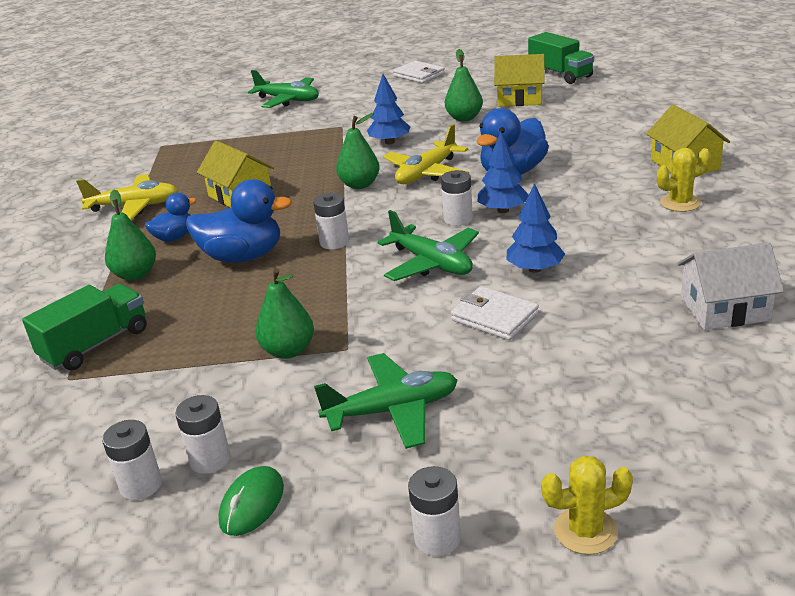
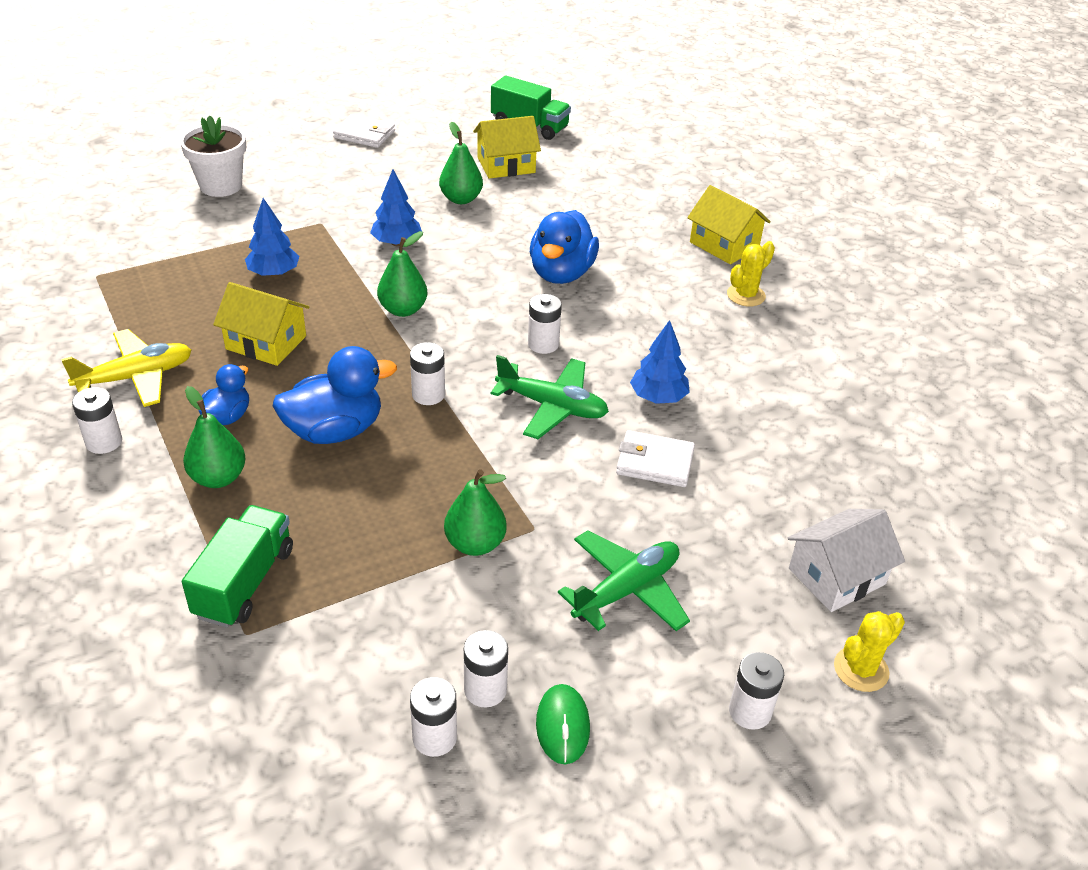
camera: 30 degrees left, 10 degrees up
(81, 242) = (104, 442): none -> white battery
(288, 100) = (221, 186): green plane -> white flower pot
(426, 173) = (469, 284): yellow plane -> none
(503, 210) = (582, 326): blue tree -> blue tree (274, 273)
(724, 309) = (847, 416): white house -> white house (836, 576)

